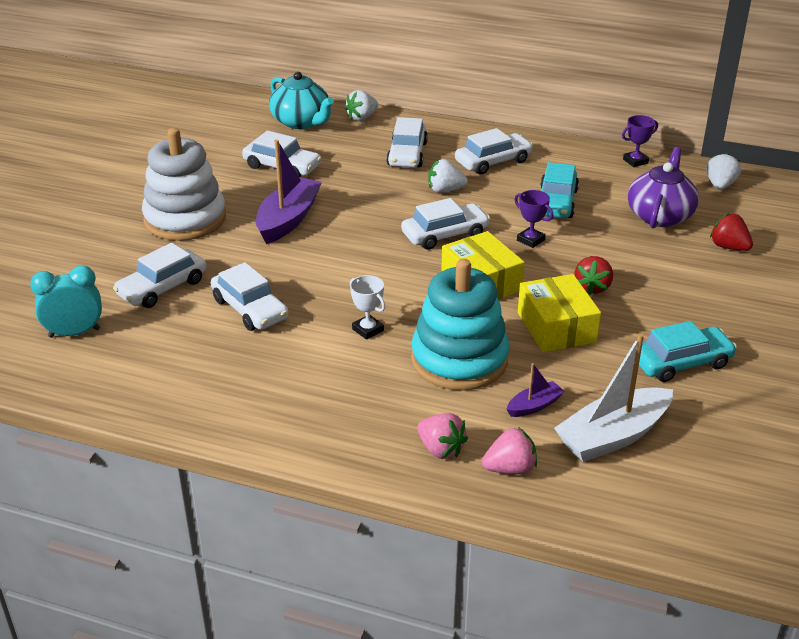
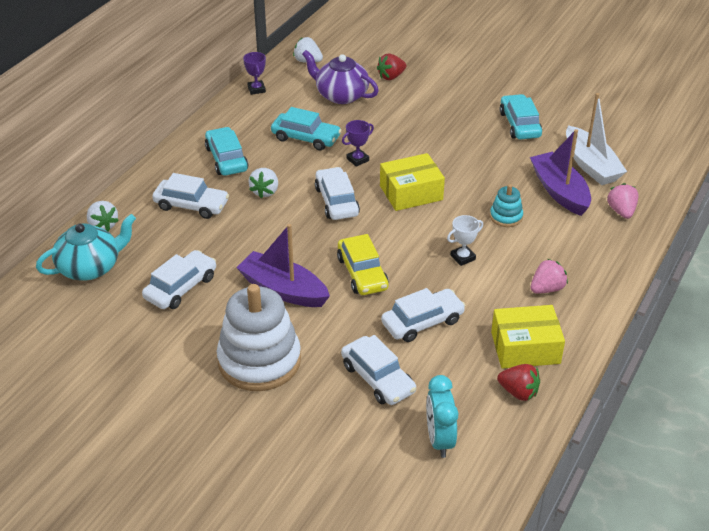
camera: 80 degrees left, 5 degrees up
(324, 263) = (362, 273): none -> yellow car
(441, 449) = (602, 238): pink strawberry -> pink strawberry (547, 289)
(459, 360) = (506, 217): turquoise stacking toy -> turquoise stacking toy, size x0.46
(493, 161) = (226, 159): white car -> turquoise car
(534, 406) = (559, 191): purple boat -> purple boat, size x2.04
(556, 327) = (474, 167): yellow box -> yellow box (525, 348)
(592, 287) = (428, 143): red strawberry -> red strawberry (518, 392)

